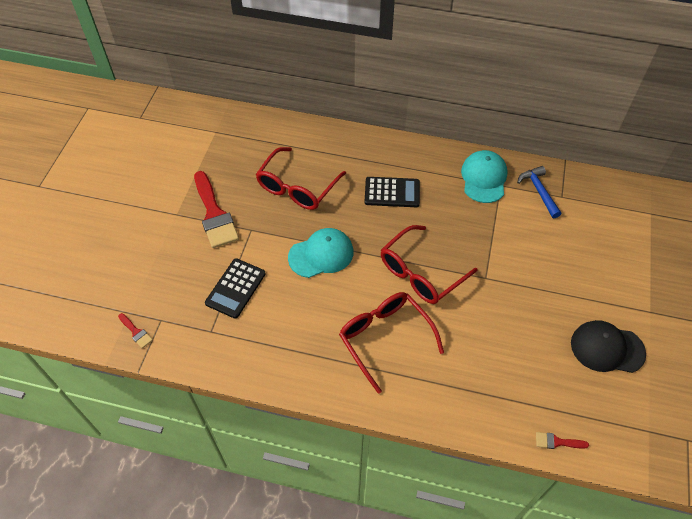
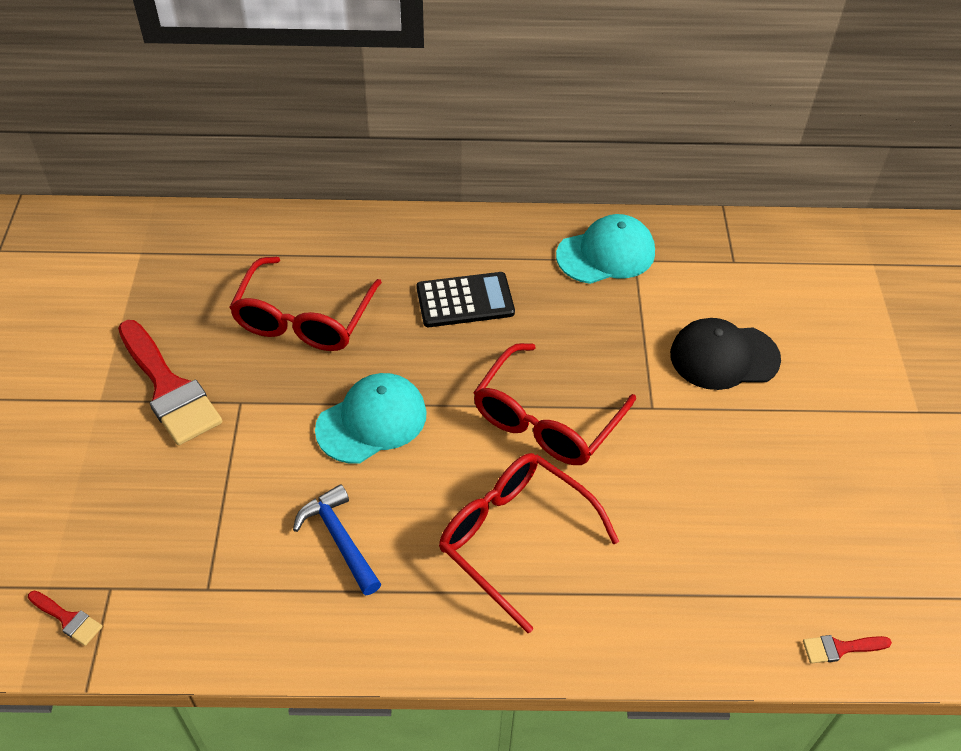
camera: 15 degrees left, 5 degrees down
(235, 288) = (235, 506): black calculator -> none
(484, 178) = (606, 254): turquoise cap -> turquoise cap turned 75 degrees clockwise
(539, 191) = (697, 259): blue hammer -> blue hammer (340, 539)
(607, 348) = (871, 481): black cap -> black cap (724, 357)

